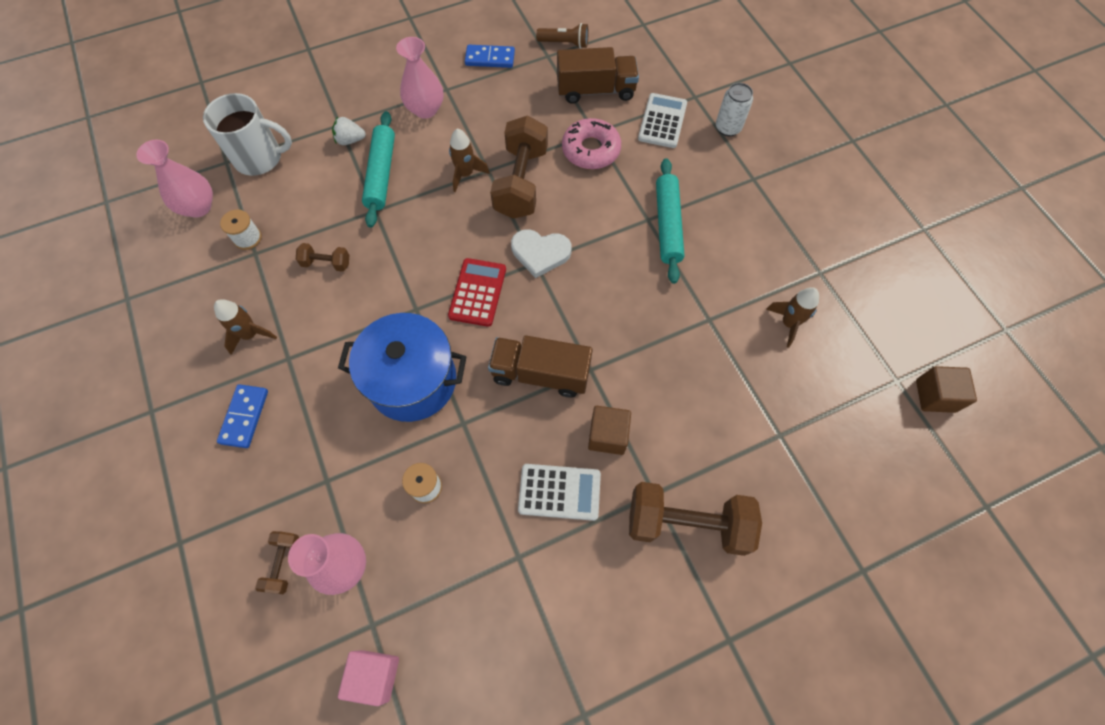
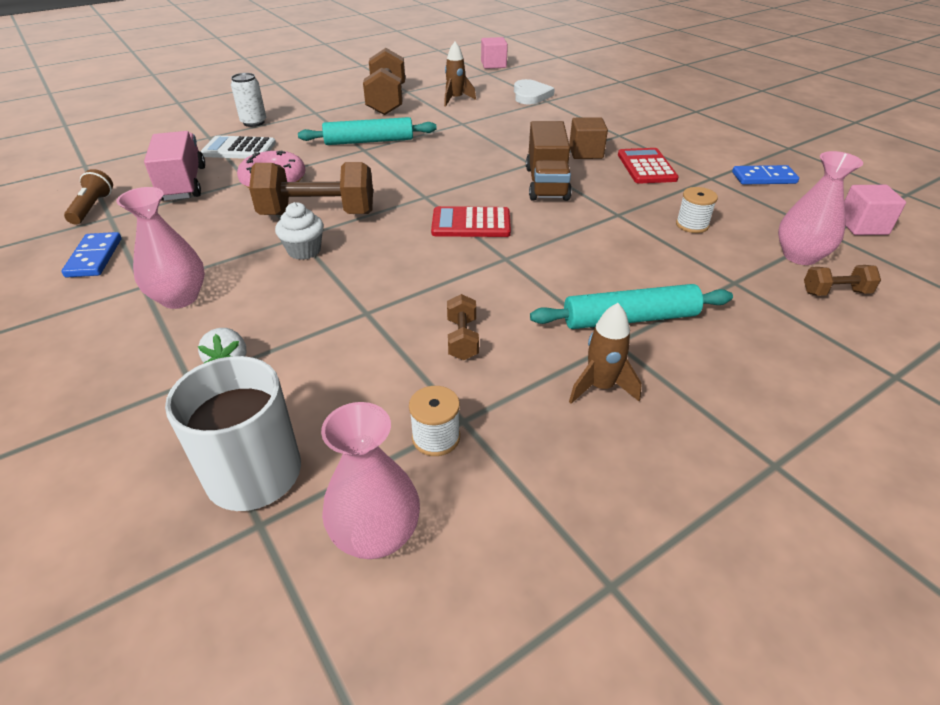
camera: 100 degrees left, 25 degrees down
(244, 417) = (713, 361): blue domino -> blue domino (763, 178)
(381, 174) = (301, 318): turquoise rolling pin -> turquoise rolling pin (630, 319)
(412, 381) = (592, 247): blue pot -> none
(466, 174) = (304, 251): brown rocket -> white cupcake
(540, 253) = (412, 195): white heart -> white heart (530, 95)
(559, 492) = (646, 167): white calculator -> red calculator
(595, 90) = (183, 184): brown truck -> pink truck
(687, 523) = (632, 124): brown dumbbell -> brown dumbbell (387, 101)
(935, 396) = (493, 65): brown cube -> pink cube

